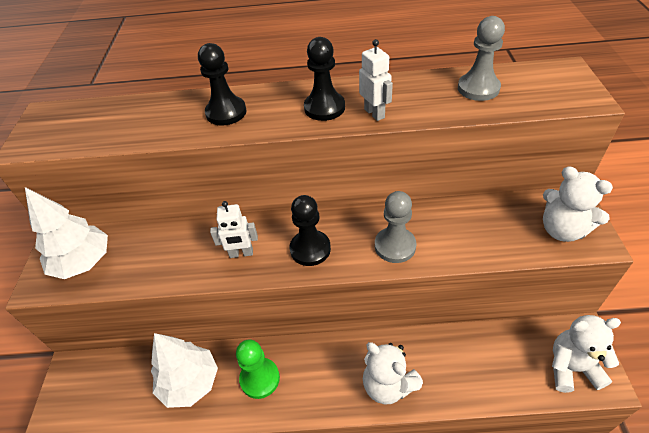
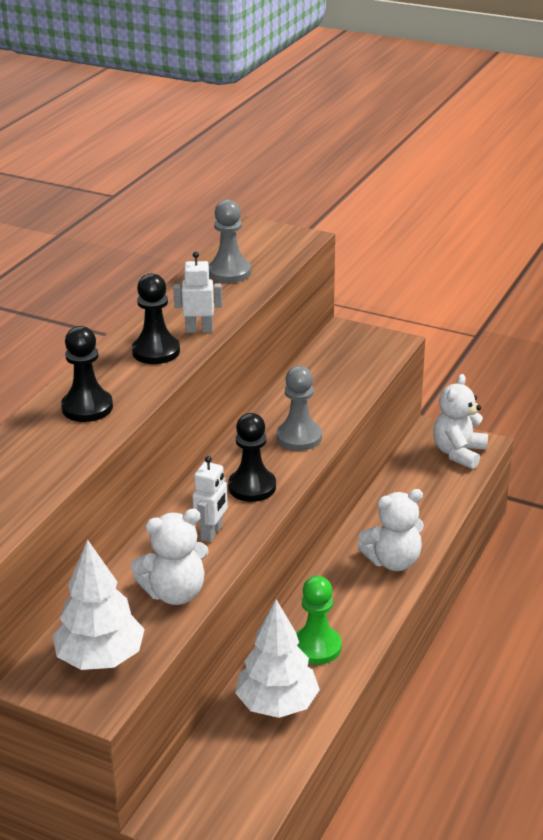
camera: 65 degrees left, 15 degrees down
(562, 230) = (367, 350): white teddy bear -> white teddy bear (175, 593)

